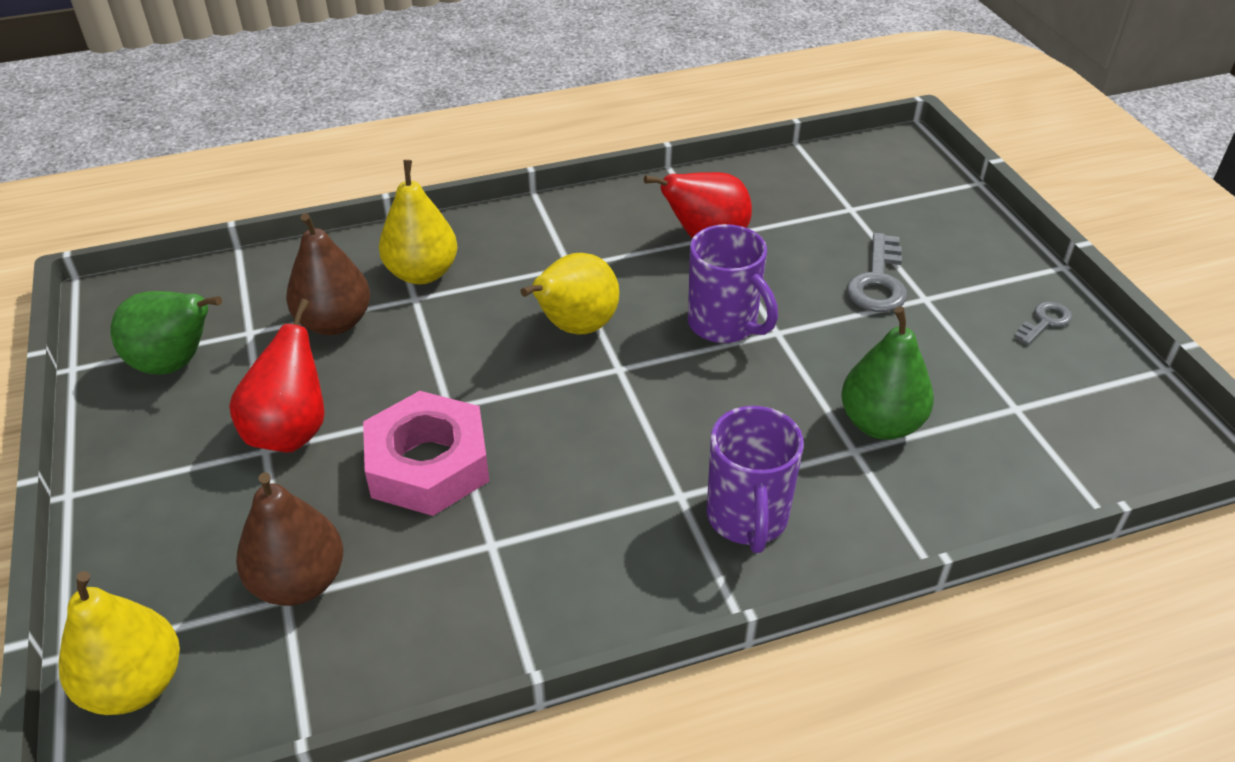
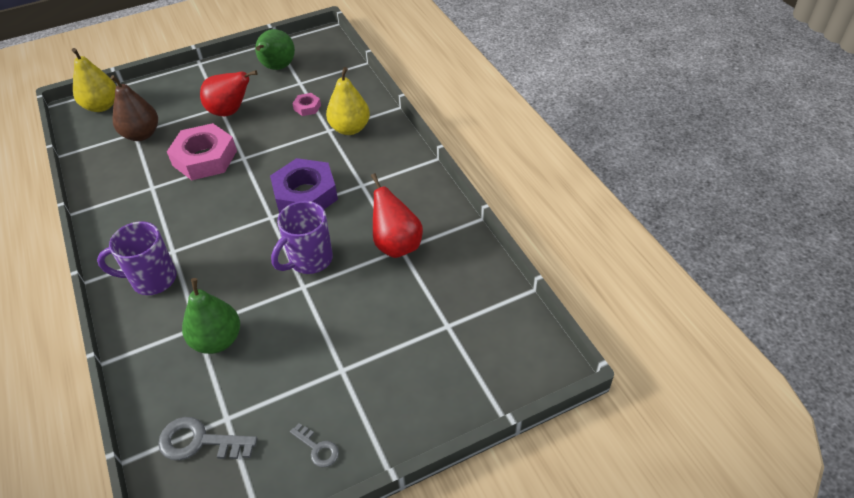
camera: 85 degrees right, 5 degrees up
(334, 323) = (307, 107): brown pear -> pink nut
(575, 327) = (305, 194): yellow pear -> purple nut
(878, 281) = (359, 341): grey key -> grey key (199, 441)

